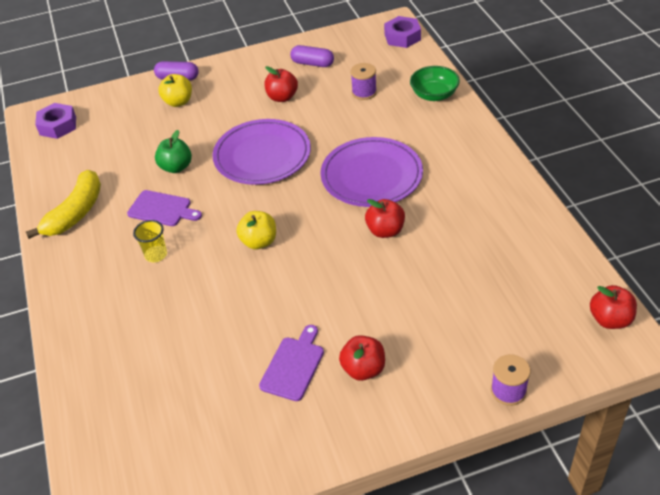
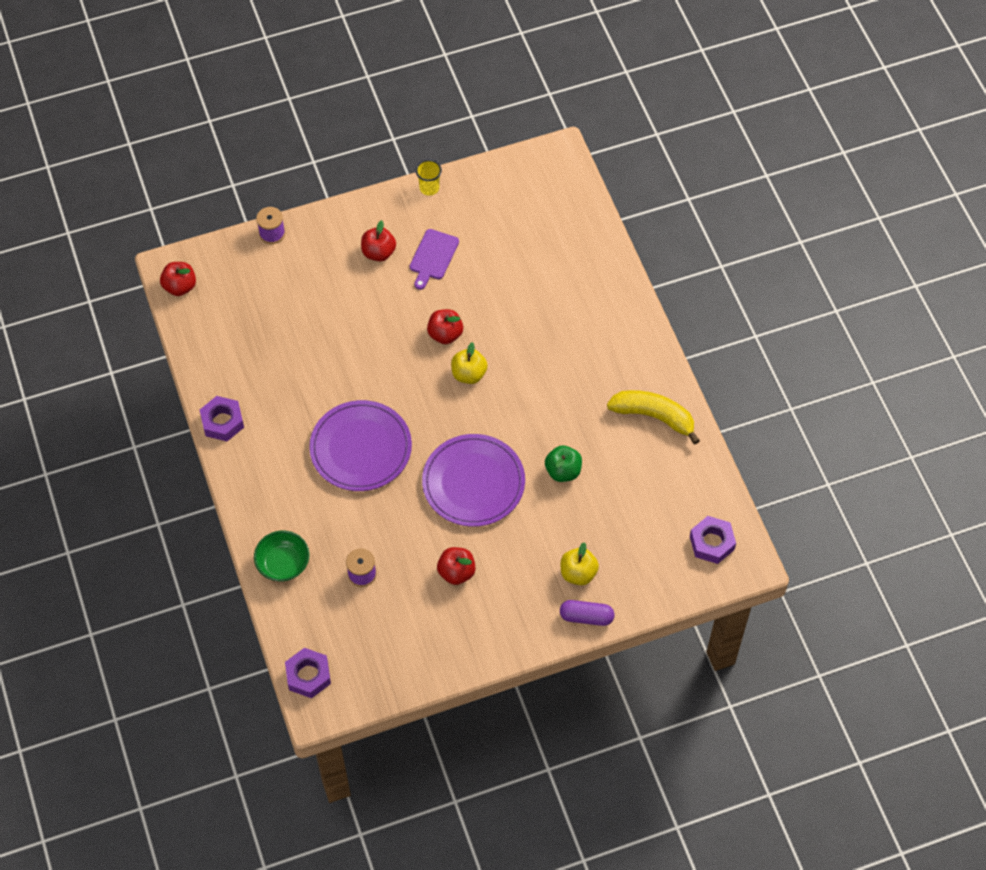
camera: 175 degrees right, 15 degrees up
(75, 213) = (654, 417): yellow banana -> yellow banana turned 90 degrees clockwise
(156, 255) = (563, 364): yellow cup -> yellow cup (429, 188)
(162, 209) = (567, 417): purple cutting board -> none
(312, 63) = (422, 631): purple capsule -> none
(385, 231) = (352, 381): red apple -> red apple (445, 334)
(517, 190) = (222, 422): none -> purple nut

